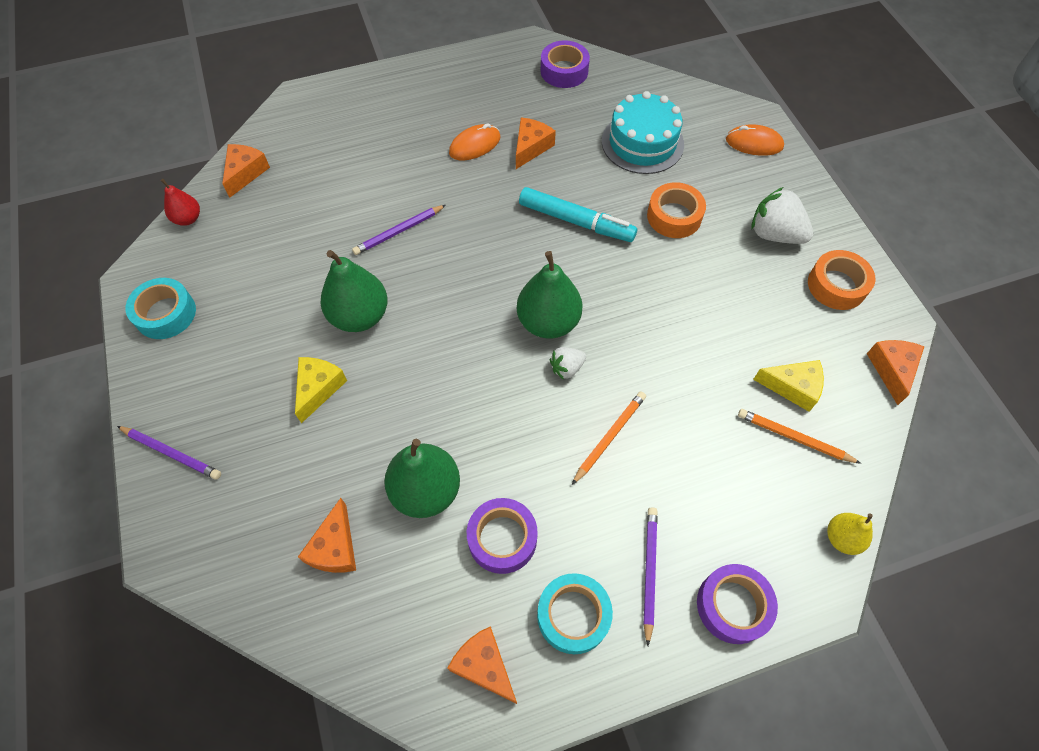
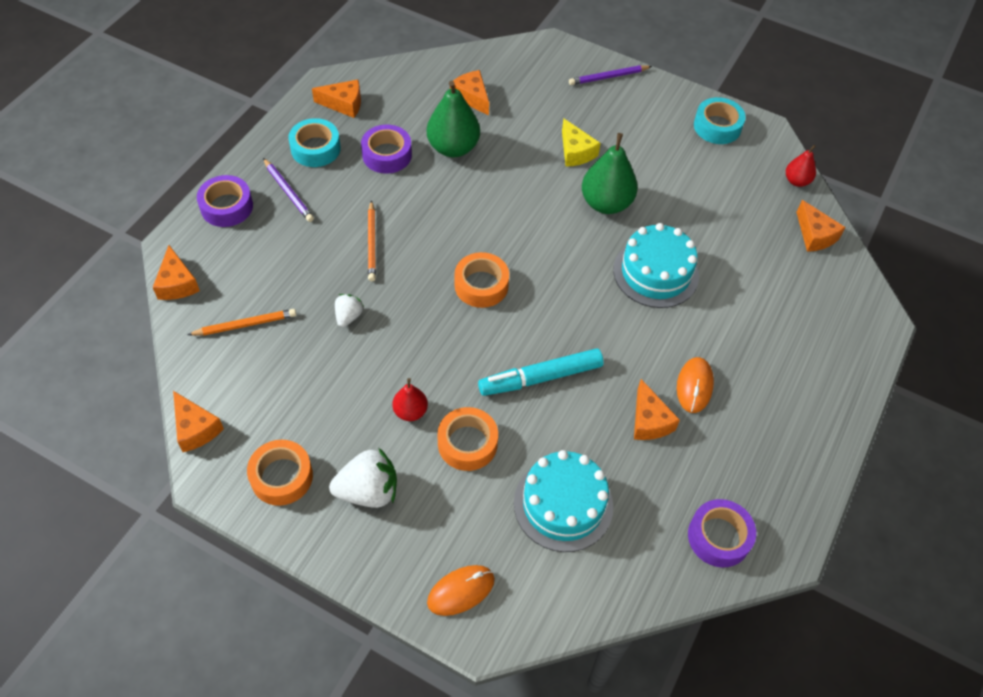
camera: 135 degrees right, 5 degrees down
(398, 232) = (656, 273): purple pencil -> turquoise cake
(548, 322) = (481, 285): green pear -> orange tape
(566, 368) = (438, 264): white strawberry -> white strawberry (348, 316)
(699, 265) = (410, 411): none -> red pear
(793, 387) = (267, 360): yellow cheese -> none
(842, 538) = (177, 283): yellow pear -> orange cheese

